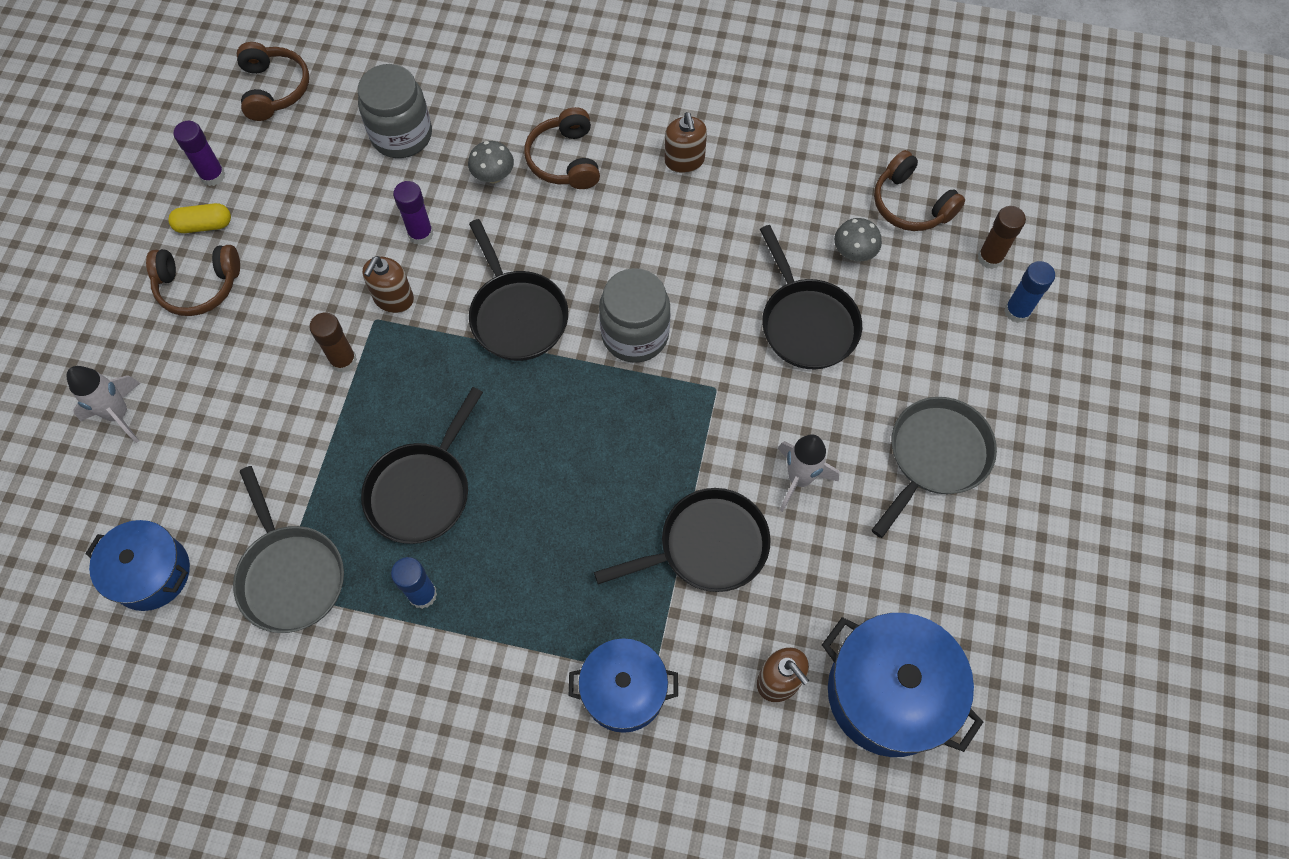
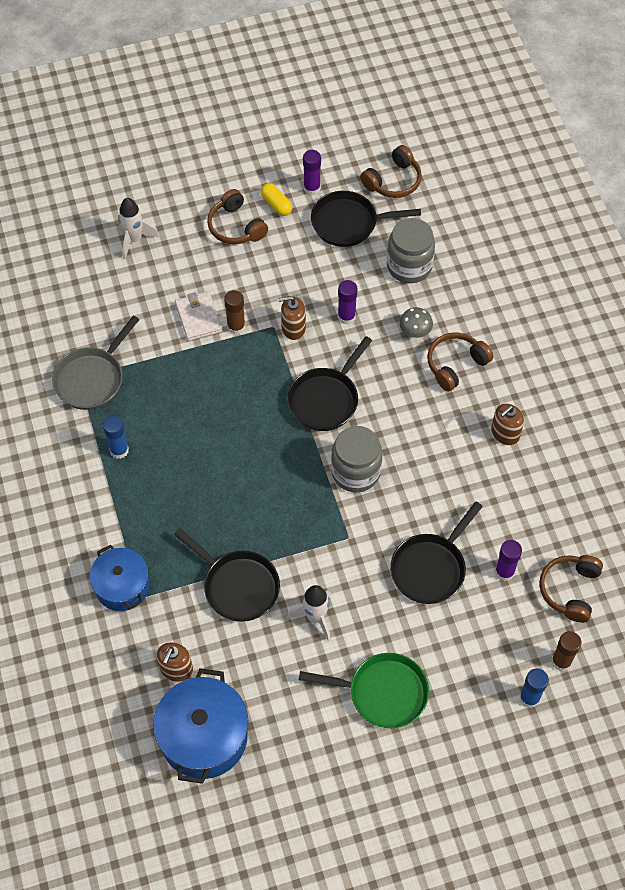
camera: 60 degrees right, 5 degrees down
(151, 573) = (55, 312): blue pot -> none
(297, 397) = (198, 318): none -> white wallet
(422, 490) = (181, 414): black pan -> black pan (349, 223)
(853, 253) = (504, 572): grey mushroom -> purple glue stick
(935, 457) = (382, 693): grey pan -> green pan

